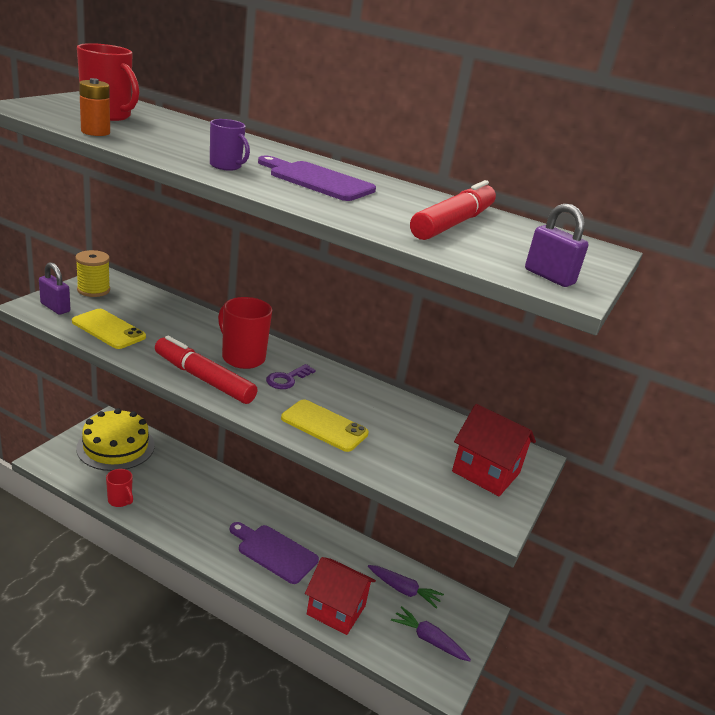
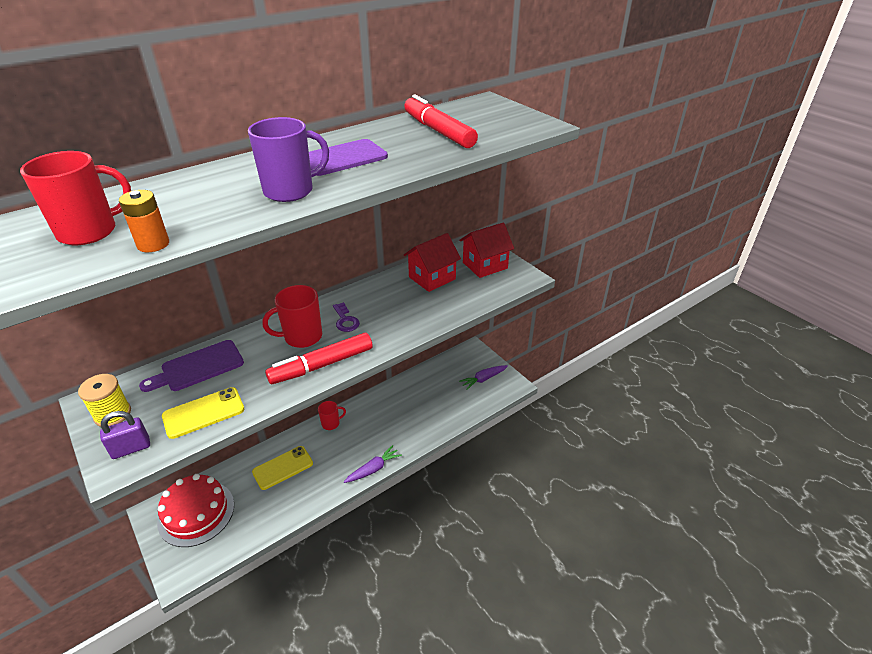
camera: 60 degrees left, 10 degrees up
(116, 446) = (196, 513): yellow cake -> red cake
(120, 500) = (272, 521): red mug -> red mug (331, 423)
(226, 166) = (290, 191): purple mug -> purple mug, size x1.68
(274, 552) = (380, 432): purple cutting board -> purple cutting board (198, 367)
(324, 426) = (412, 317): yellow phone -> yellow phone (283, 468)
(336, 610) = (445, 415): red house -> red house (432, 278)
(403, 590) = (443, 377): purple carrot -> purple carrot (373, 469)
(549, 277) = (527, 125): purple padlock -> none

